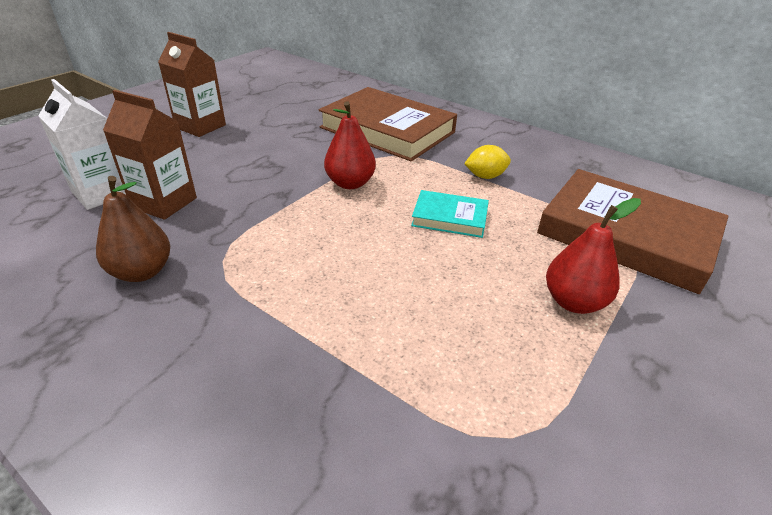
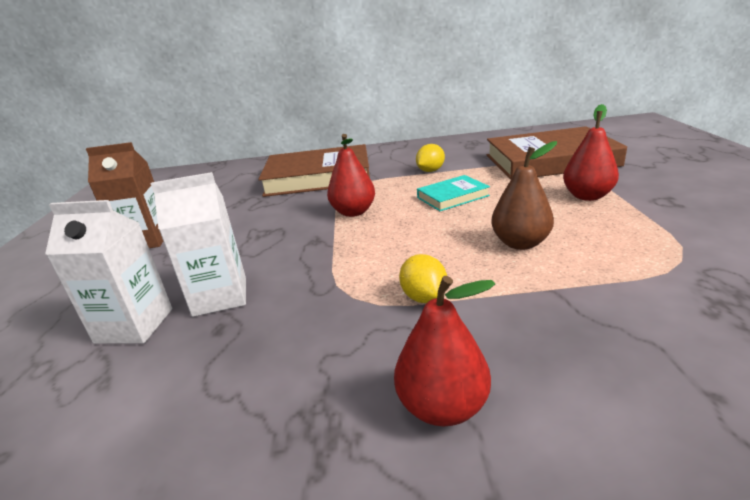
camera: 35 degrees left, 10 degrees down
(124, 384) = (442, 407): none -> red pear
(142, 272) = (299, 343): brown pear -> brown pear (520, 243)
(164, 203) = (220, 297): brown carton -> white carton
(257, 296) = (424, 297): none -> yellow lemon

